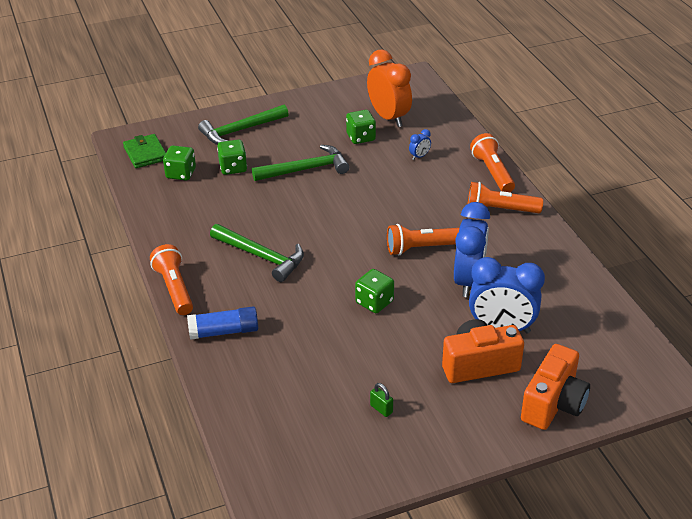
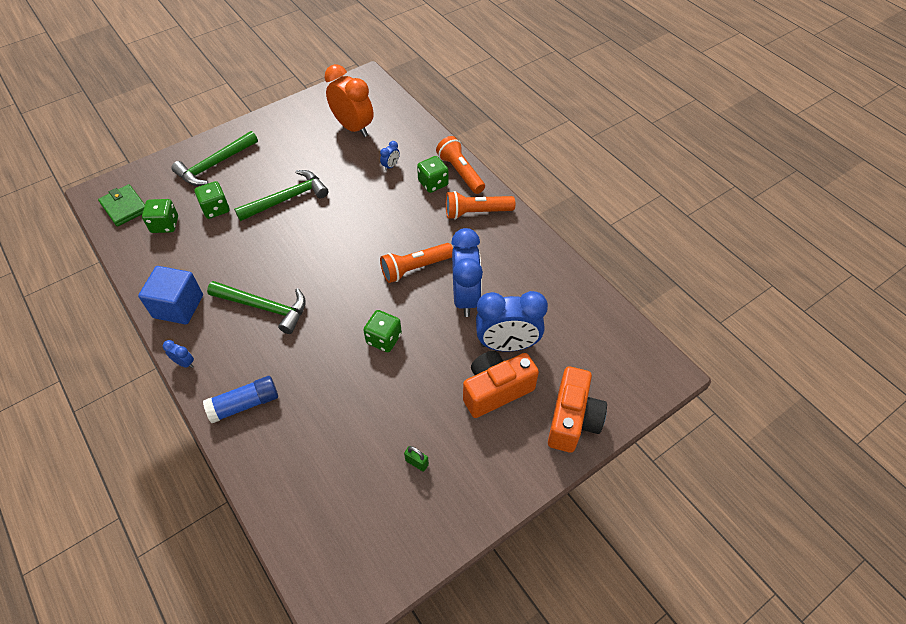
camera: 15 degrees left, 15 degrees up
(174, 289) = (184, 363): orange flashlight -> blue clock
(179, 242) = (178, 306): none -> blue cube
(361, 137) = (332, 154): green dice -> green dice (433, 183)

